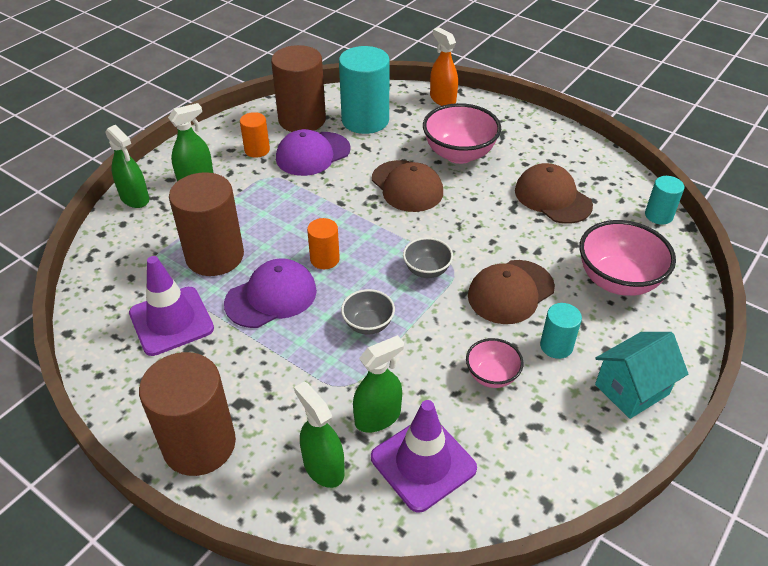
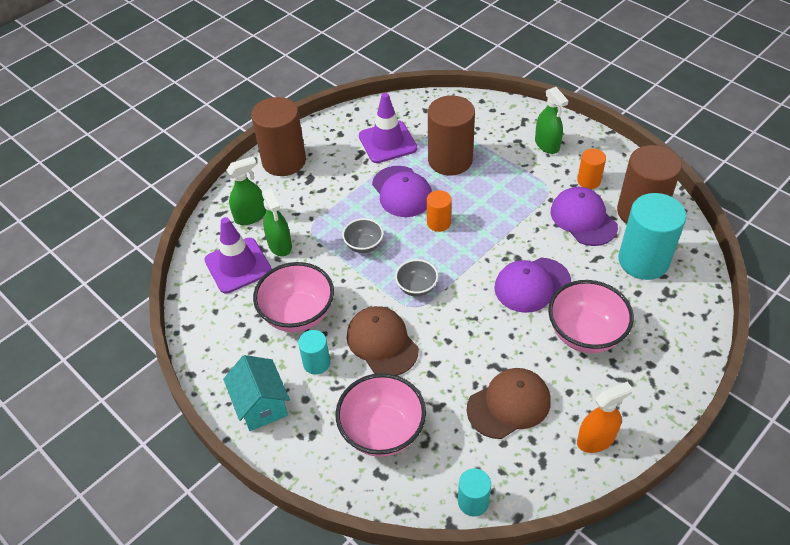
camera: 100 degrees right, 5 degrees up
(135, 198) = (522, 113): green spray bottle -> none
(407, 186) = (532, 285): brown cap -> purple cap
(442, 99) = (692, 333): orange spray bottle -> orange spray bottle (595, 439)
(492, 375) = (298, 314): pink bowl -> pink bowl, size x1.81

